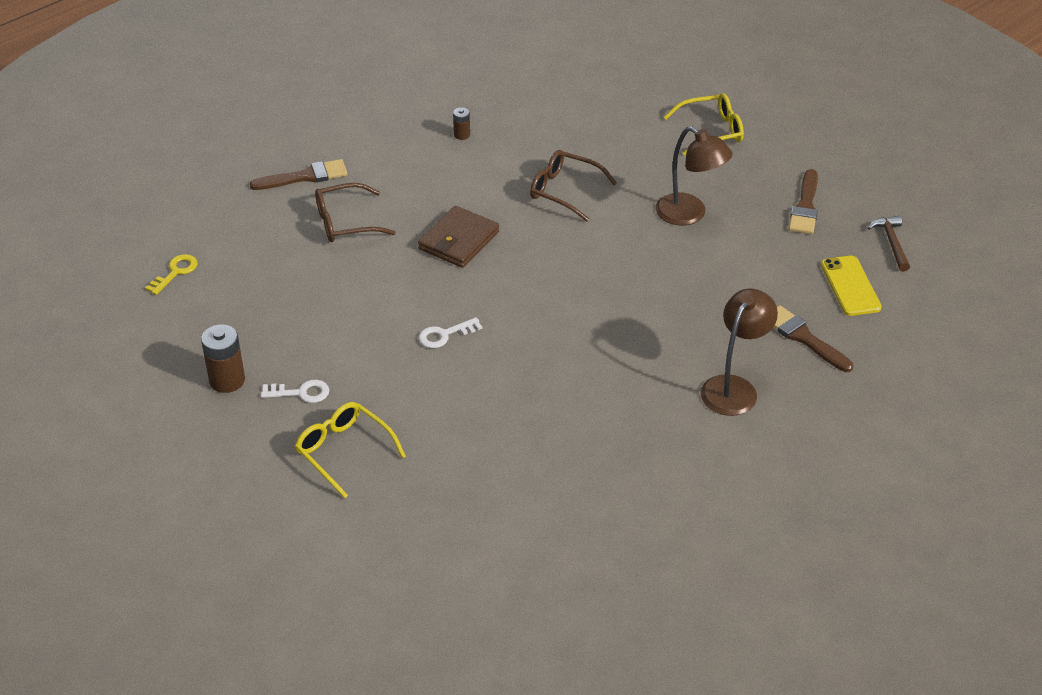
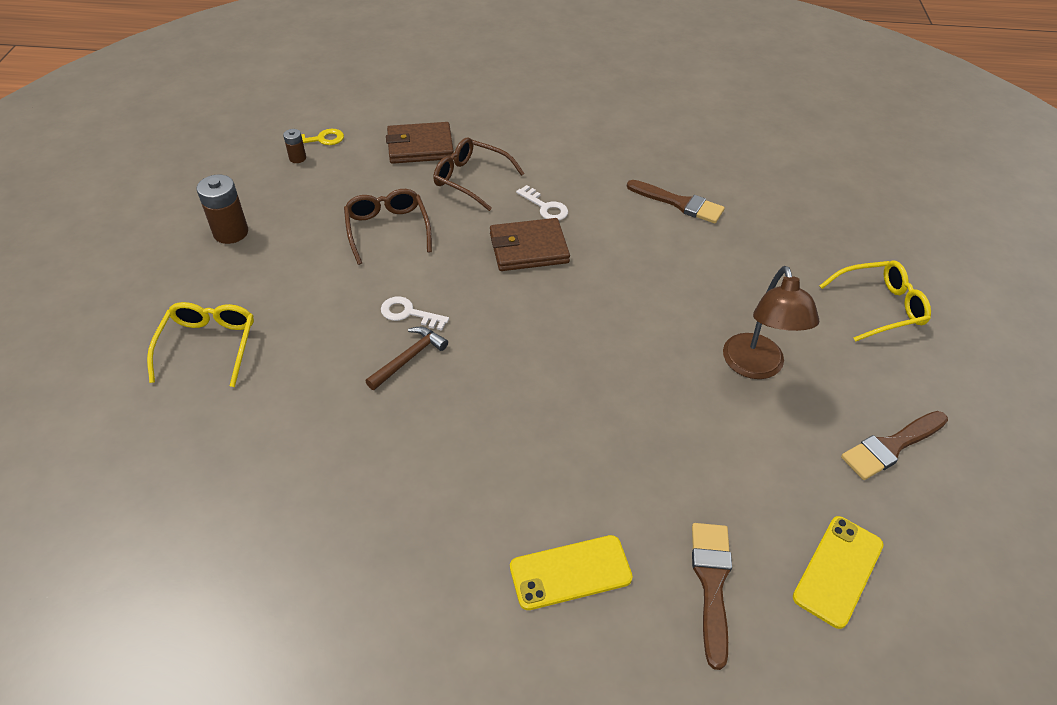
camera: 45 degrees right, 5 degrees up
(267, 224) = (420, 146): none -> brown wallet
(301, 392) = (255, 278): white key -> white key (545, 207)
(305, 177) = (493, 131): brown brush -> brown brush (679, 203)
(462, 135) = (648, 172): brown battery -> brown battery (297, 158)
(565, 191) = (669, 268): brown glasses -> brown glasses (387, 230)
(711, 131) = (879, 307): yellow glasses -> yellow glasses turned 45 degrees counterclockwise
(734, 387) = (570, 572): brown lamp -> yellow phone
(891, 243) = (950, 562): brown hammer -> brown hammer (409, 358)

